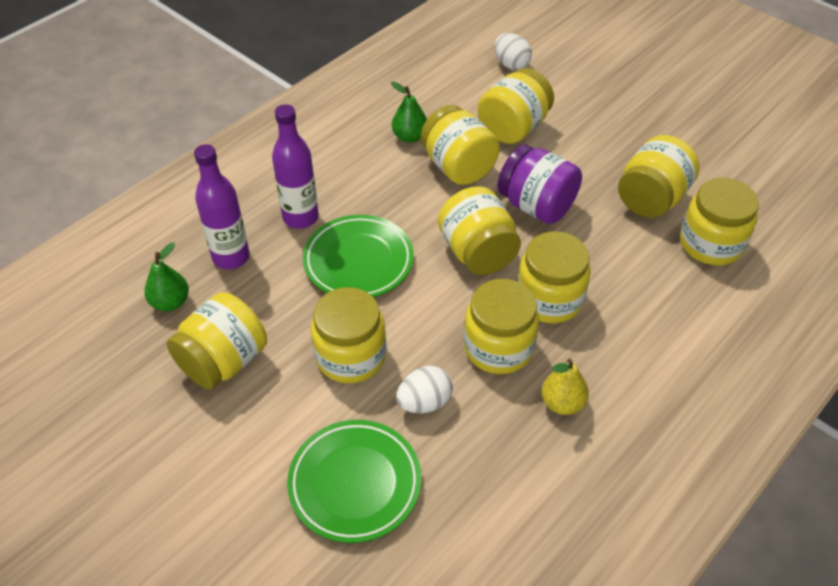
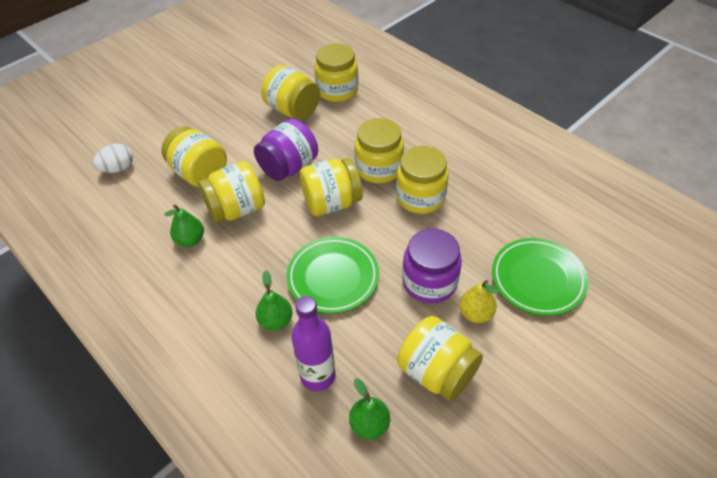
camera: 85 degrees left, 0 degrees up
(300, 217) = (276, 321): purple bottle -> green pear
(351, 356) = (429, 282): yellow jar -> purple jar
(424, 402) = (468, 239): white egg -> none
(562, 403) = (463, 170): yellow pear -> yellow pear (475, 313)

